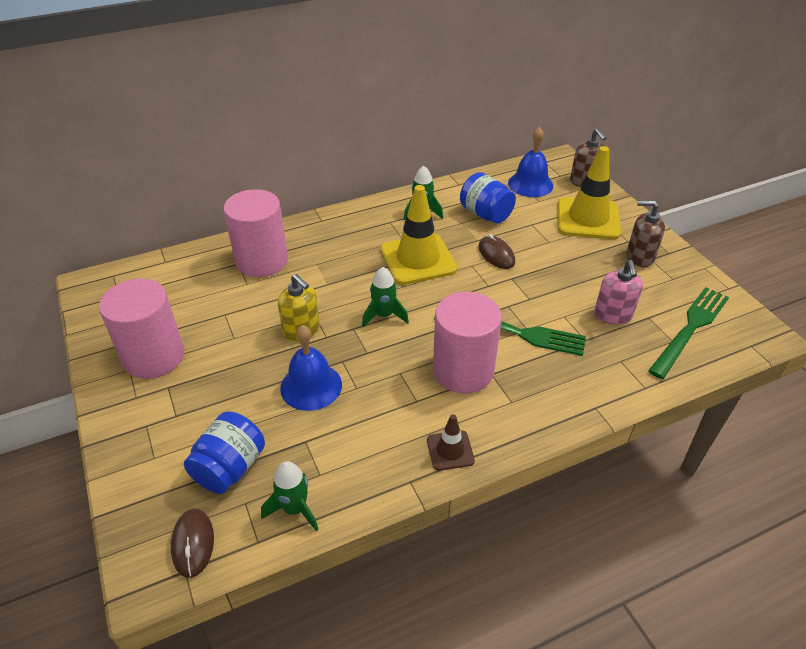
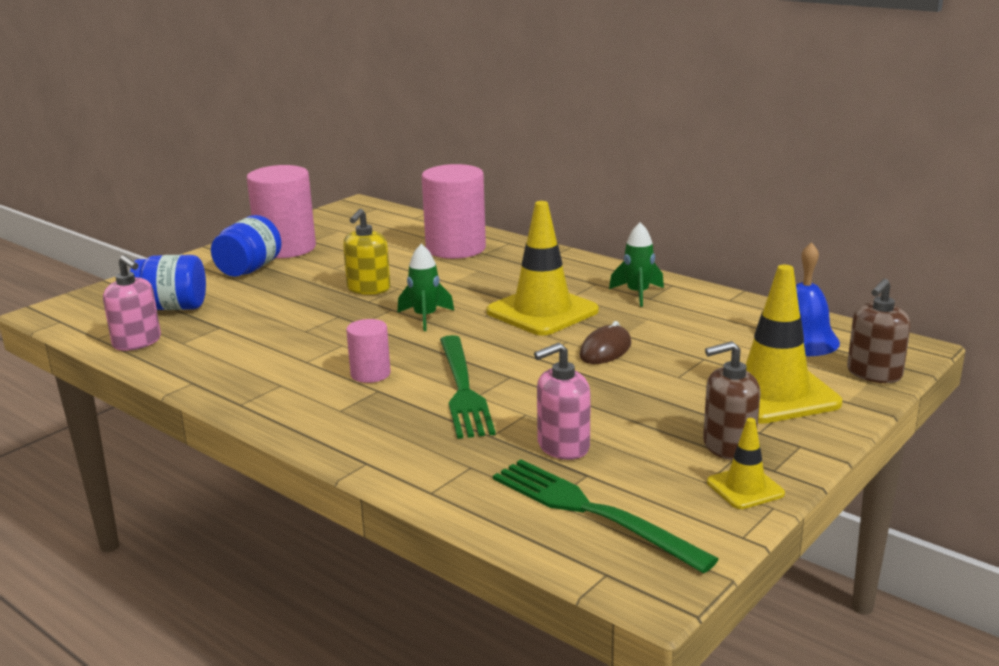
camera: 65 degrees right, 20 degrees down
(193, 543) = (87, 316): brown mouse -> none
(294, 509) = (137, 342): green rocket -> pink soap dispenser
(311, 386) = (293, 311): blue bell -> none
(450, 450) = (244, 392): brown traffic cone -> none
(463, 370) = (370, 374): pink cylinder -> pink cylinder, size x0.51
(485, 214) = (685, 327): blue jar -> blue jar (249, 269)
(639, 257) = (728, 446): brown soap dispenser -> brown soap dispenser turned 90 degrees counterclockwise
(684, 269) = (745, 488): none -> yellow traffic cone
(690, 329) = (592, 512): green fork -> green fork turned 150 degrees counterclockwise

